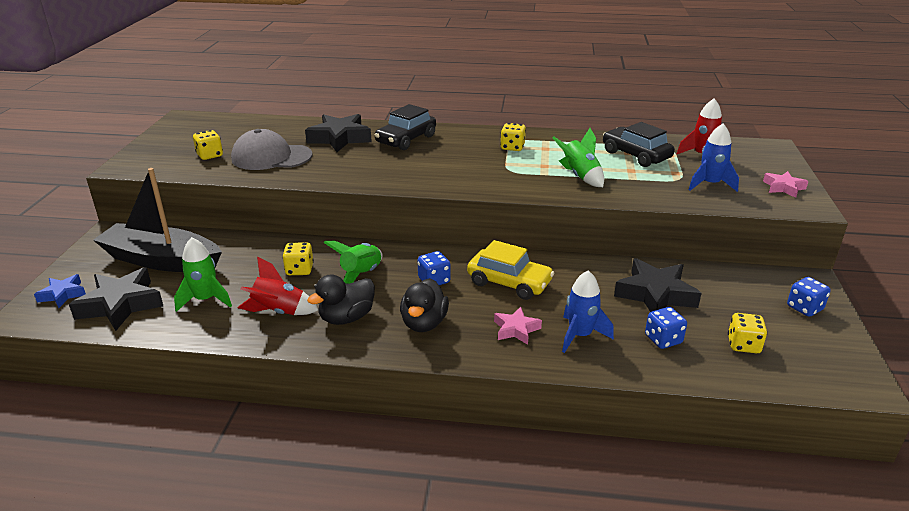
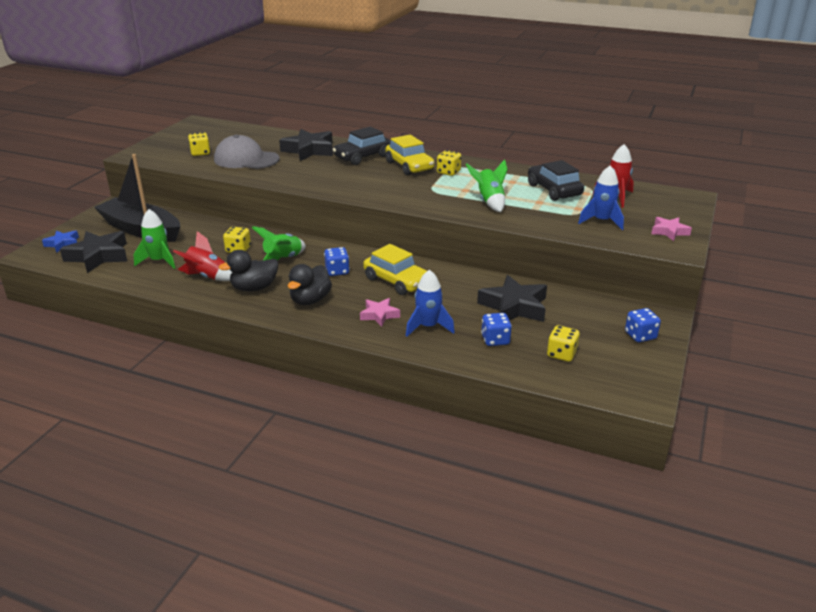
camera: 15 degrees right, 0 degrees up
(465, 145) = (409, 166): none -> yellow car

